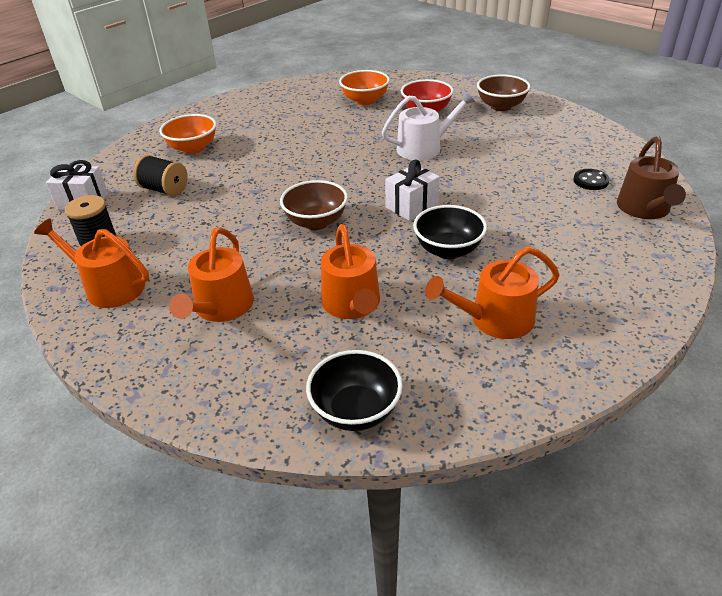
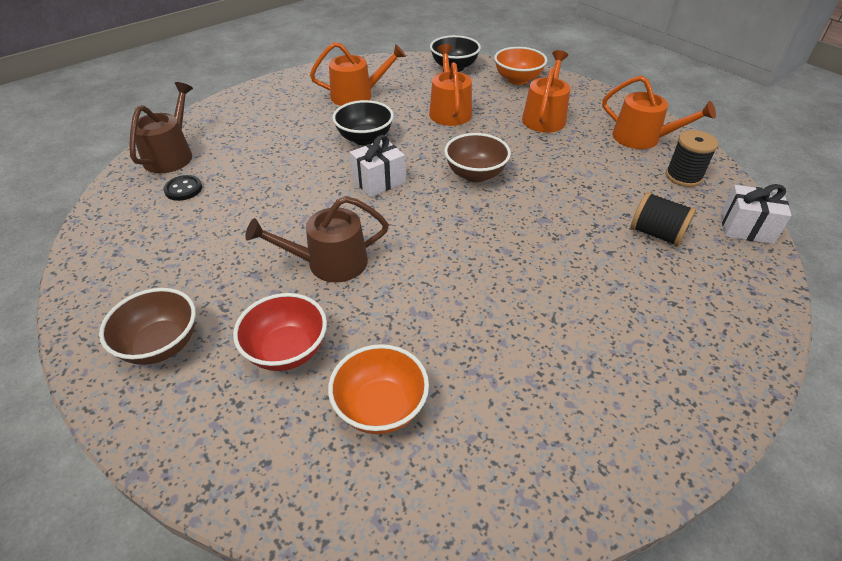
camera: 175 degrees left, 5 degrees up
(193, 148) = (659, 308): orange bowl -> orange bowl (517, 80)
(424, 148) = (330, 263): white watering can -> brown watering can

